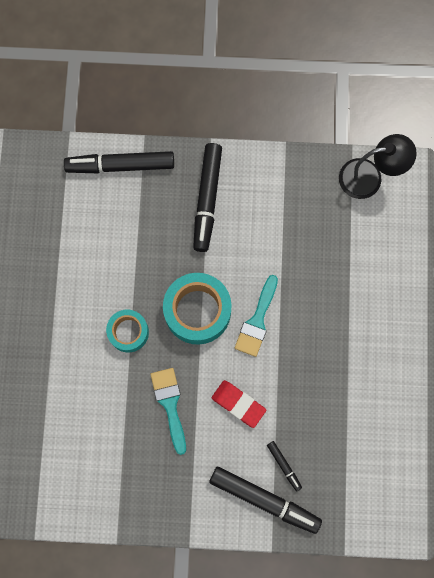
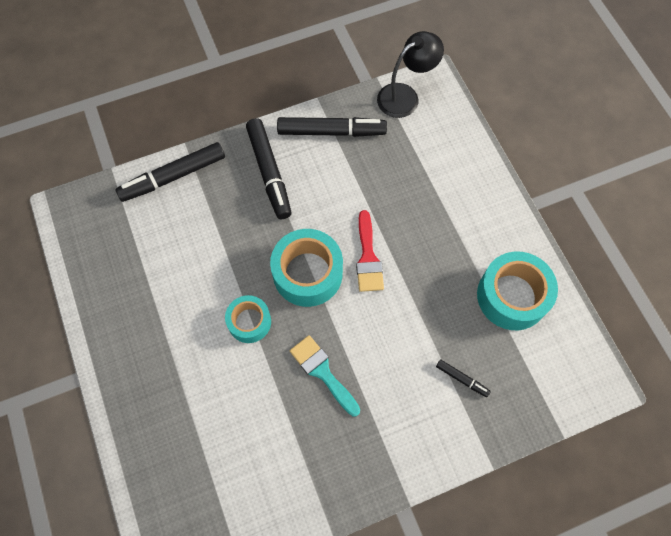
camera: 25 degrees left, 10 degrees down
(238, 404) = (389, 341): red eraser -> none
(257, 321) = (368, 257): turquoise brush -> red brush
(264, 499) = (460, 421): black marker -> black marker (331, 132)
(366, 414) = (512, 296): none -> turquoise tape

